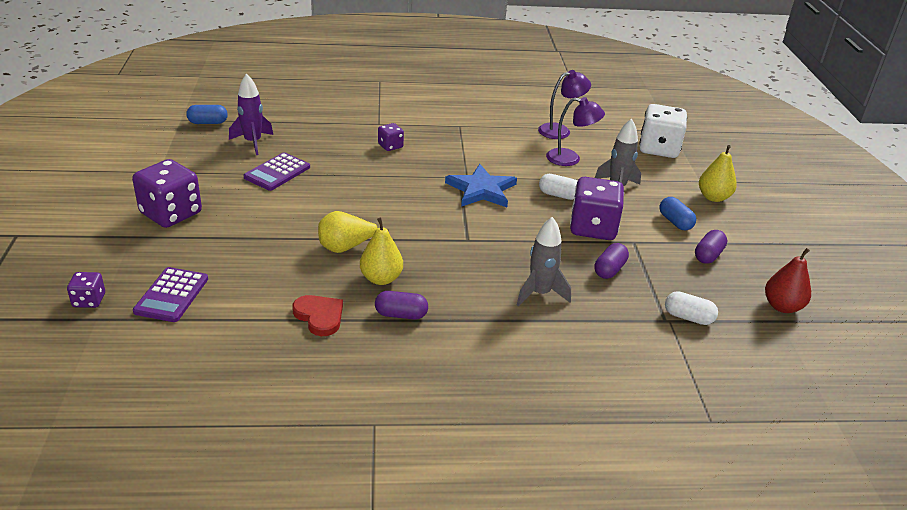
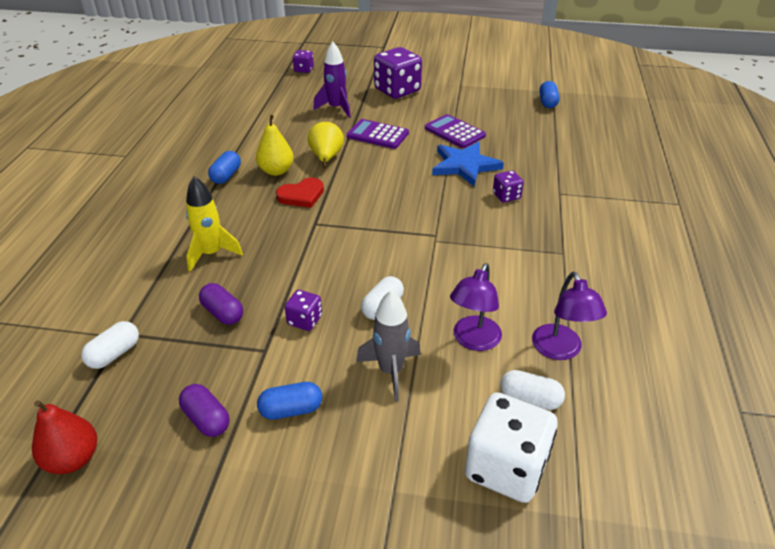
camera: 105 degrees right, 5 degrees up
(171, 295) = (296, 92): purple calculator -> purple calculator (377, 135)
(253, 142) = (510, 122): purple rocket -> purple rocket (336, 108)
(319, 316) = (244, 142): red heart -> red heart (301, 195)
(401, 314) = (226, 176): purple capsule -> blue capsule
(481, 190) = (405, 246): blue star -> blue star (465, 165)
(540, 293) = (211, 254): grey rocket -> yellow rocket
(593, 228) = (304, 320): purple dice -> purple dice, size x0.50
(606, 141) = (530, 399): none -> white capsule
(713, 197) = (341, 489): yellow pear -> none

